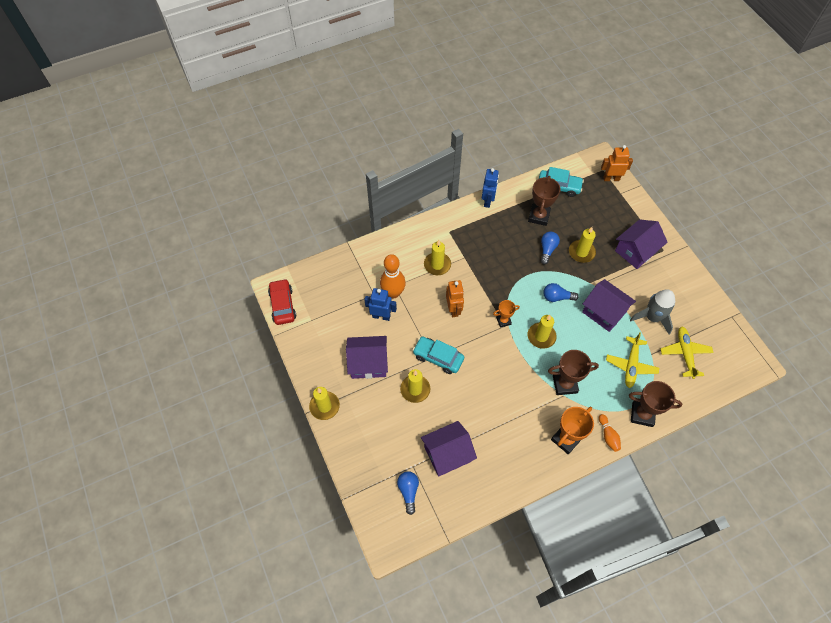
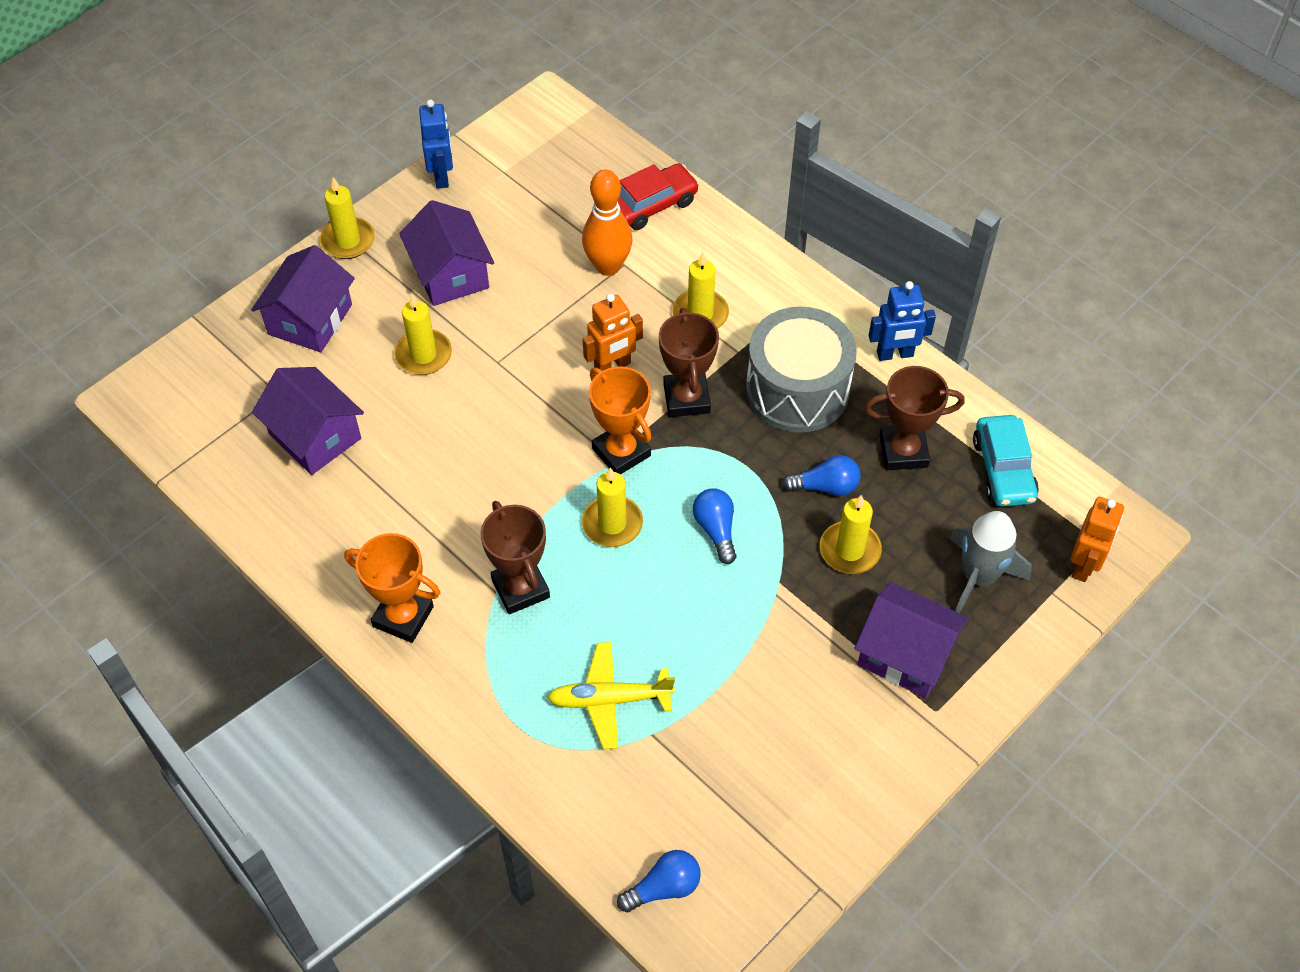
camera: 70 degrees right, 5 degrees down
(282, 305) = (516, 125): red car -> red car (652, 205)
(381, 316) = (552, 263): blue robot -> blue robot (442, 176)
(408, 491) = (230, 400): blue light bulb -> blue light bulb (663, 887)
(438, 358) = (500, 370): turquoise car -> none
(493, 242) = (797, 389): none -> grey drum
(503, 321) = (621, 452): orange trophy -> orange trophy, size x1.70
(604, 312) = (718, 623): purple house -> purple house (310, 319)
(608, 435) = (434, 688): orange bowling pin -> none
(611, 178) = (1084, 565): orange robot -> orange robot turned 45 degrees clockwise
(642, 414) = (502, 742): brown trophy -> brown trophy (686, 398)
(652, 317) = (744, 720): grey rocket -> grey rocket (979, 576)
(685, 353) = (679, 801): yellow plane -> none

